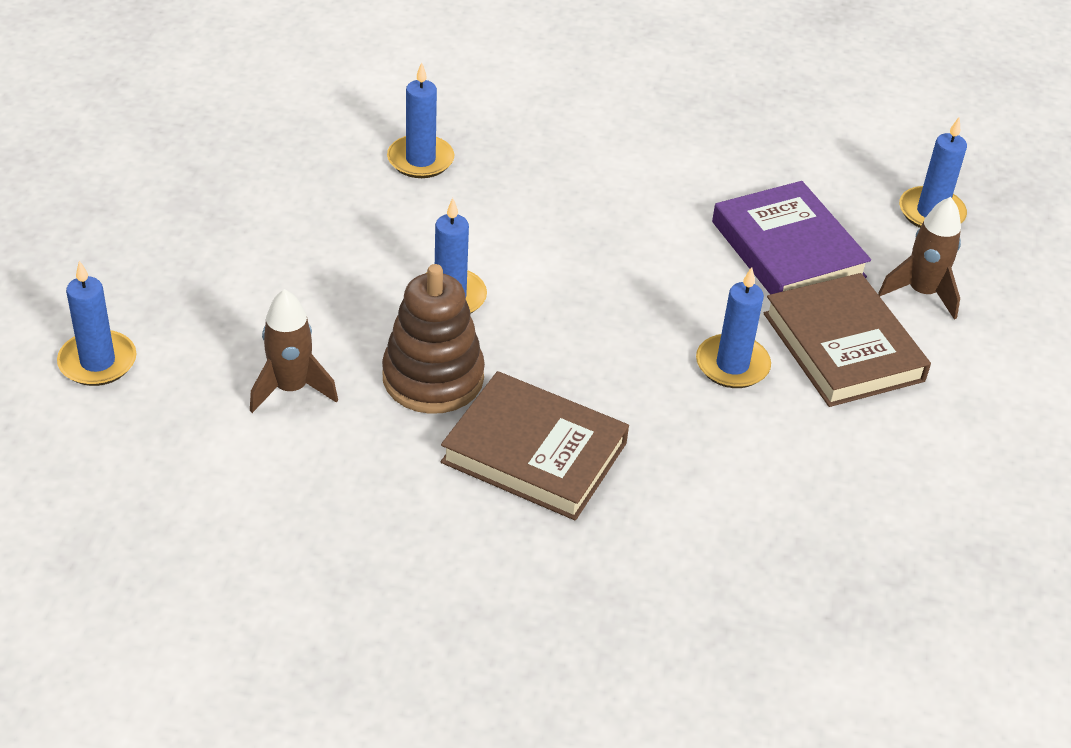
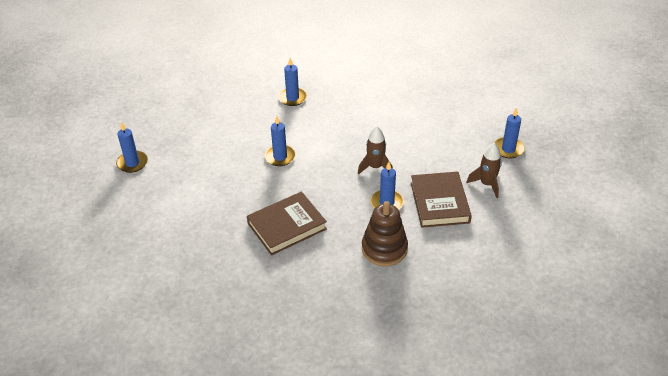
camera: 20 degrees right, 0 degrees up
(291, 389) = (201, 185): brown rocket -> brown rocket (375, 167)
(433, 378) = (259, 189): brown stacking toy -> brown stacking toy (384, 249)
(534, 452) = (287, 226): brown book -> brown book turned 75 degrees counterclockwise
(787, 249) = (434, 157): purple book -> none

